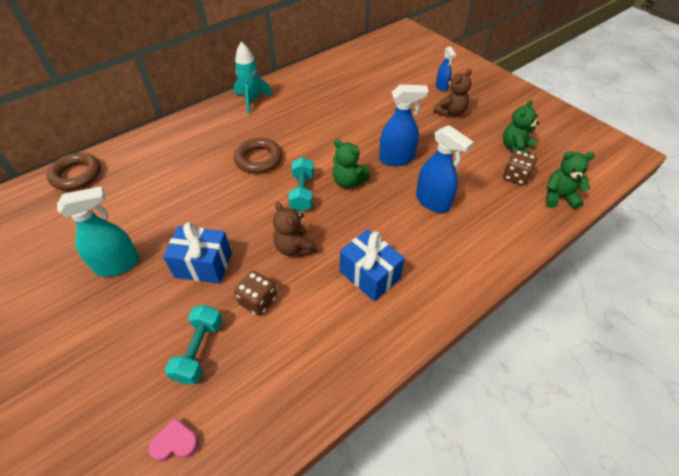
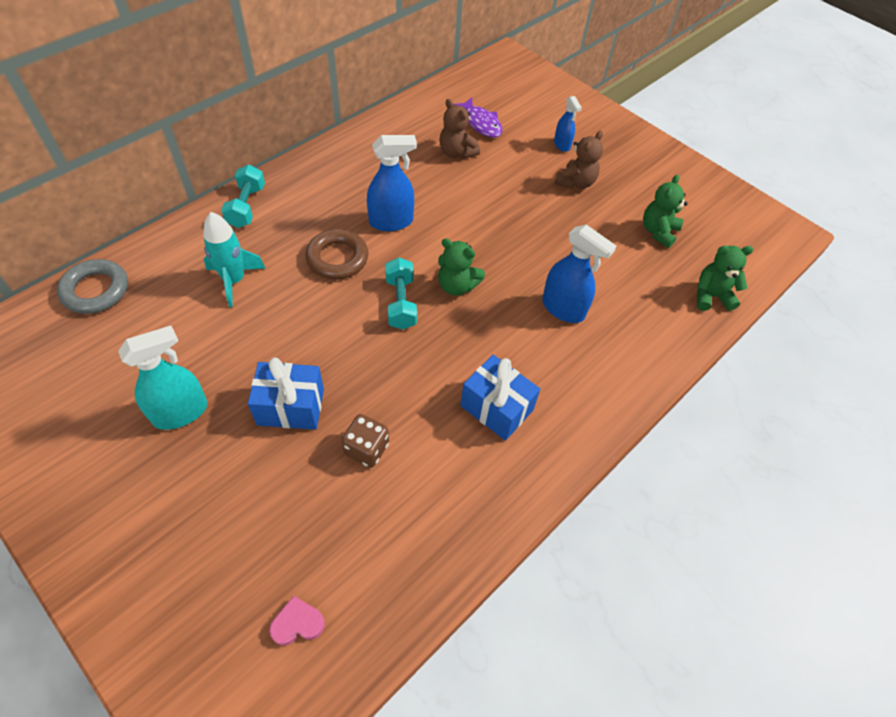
camera: 10 degrees left, 5 degrees up
(76, 175) = (95, 290): brown ring -> grey ring
(199, 350) = (305, 514): turquoise dumbbell -> turquoise dumbbell (246, 206)
(252, 101) = (314, 171): turquoise rocket -> turquoise rocket (234, 280)
(294, 247) = (401, 378): brown teddy bear -> brown teddy bear (456, 152)
(380, 72) = (481, 123): none -> purple fish
(397, 159) = (514, 251): blue spray bottle -> blue spray bottle (391, 221)
(515, 177) = (660, 271): brown dice -> none

